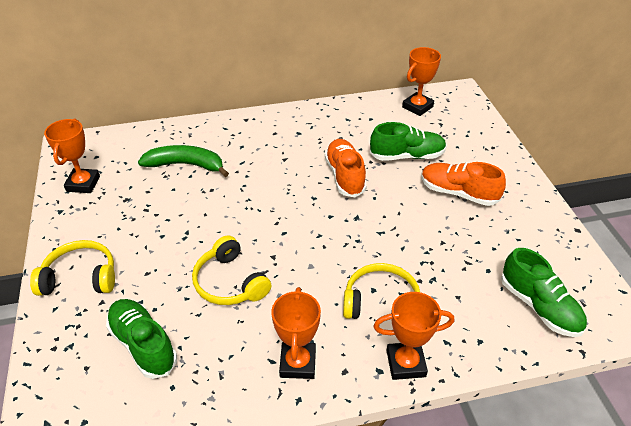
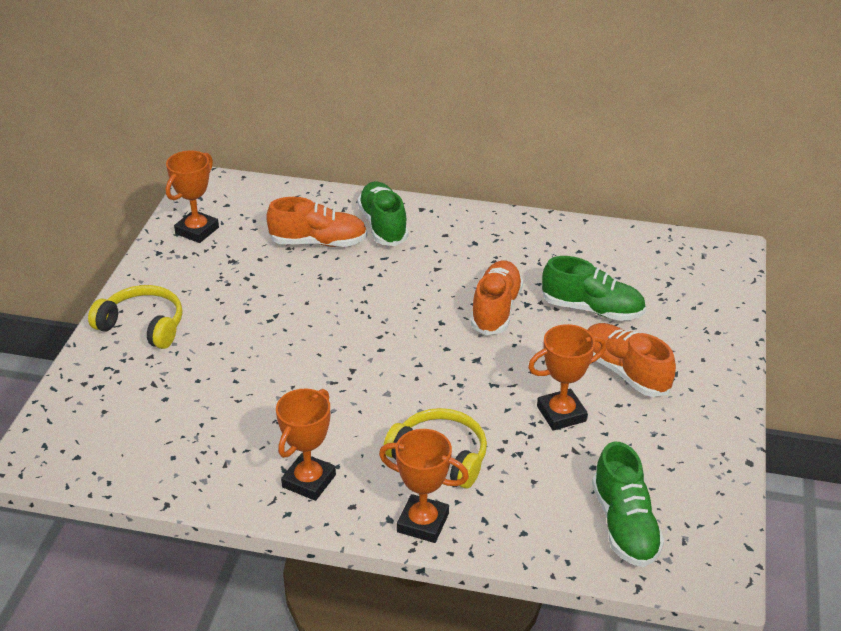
camera: 25 degrees right, 5 degrees down
(143, 345) = (168, 409): green shoe -> green shoe (383, 225)
(186, 165) = (318, 242): green banana -> orange shoe
(229, 282) = (289, 380): yellow headphones -> none
(417, 107) = (653, 253): orange trophy -> orange trophy (561, 414)

